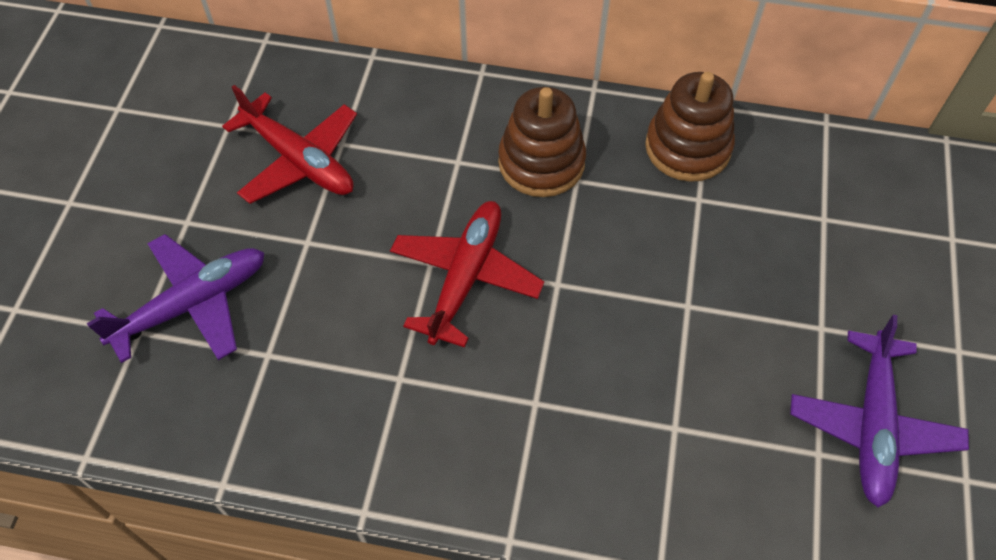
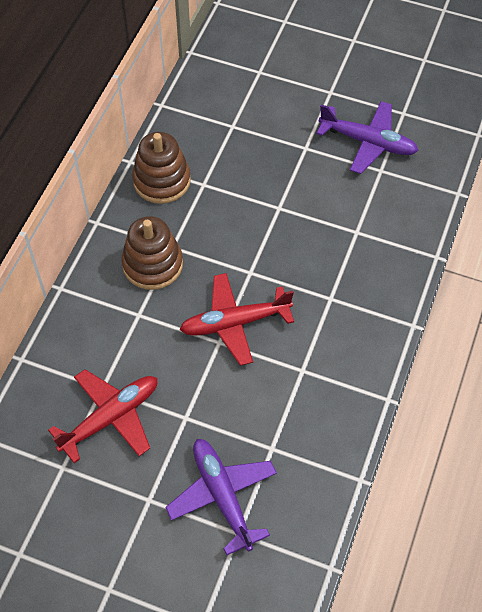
camera: 80 degrees left, 0 degrees up
(465, 277) = (235, 323): red plane -> red plane turned 45 degrees counterclockwise

